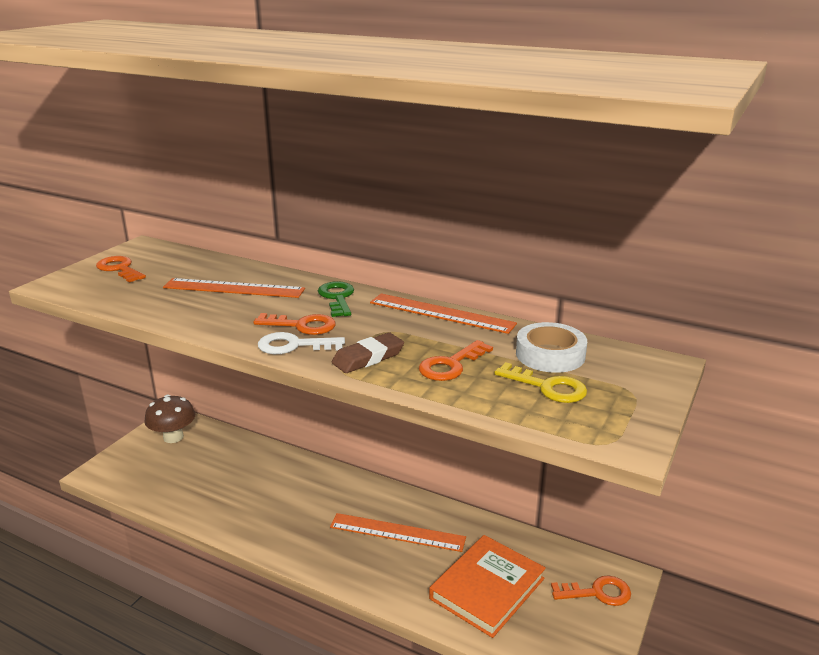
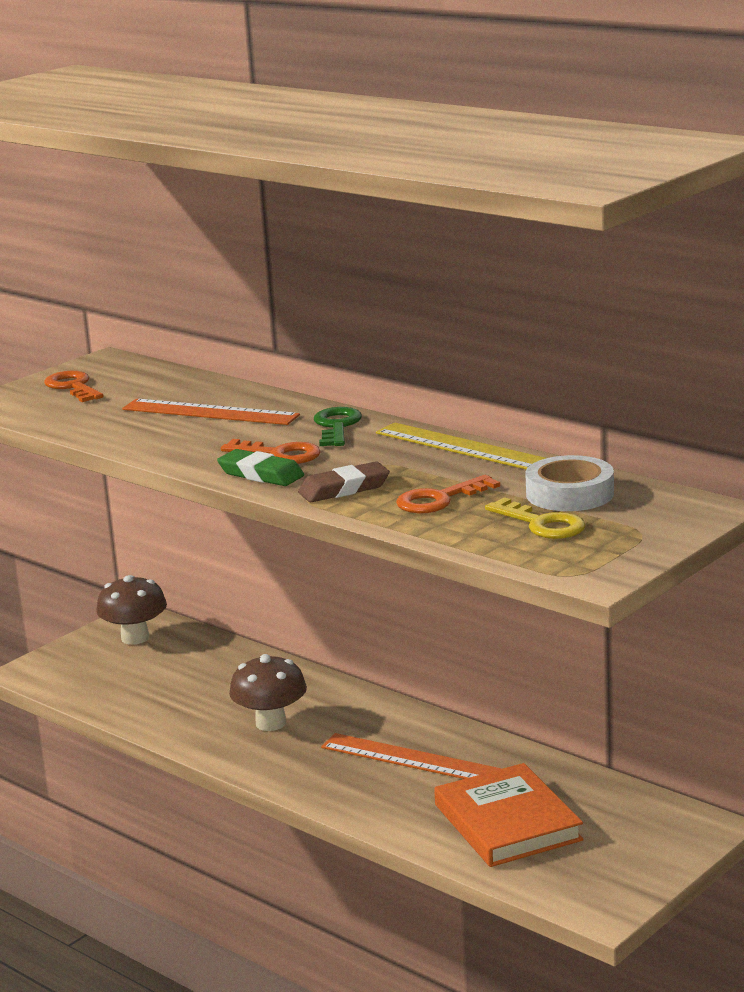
camera: 15 degrees right, 5 degrees down
(287, 507) = (271, 723): none -> brown mushroom
(294, 345) = (261, 474): white key -> green eraser
(441, 313) = (461, 447): orange ruler -> yellow ruler
(487, 588) = (507, 822): orange book -> orange book turned 75 degrees counterclockwise
(597, 593) = (656, 838): orange key -> none

